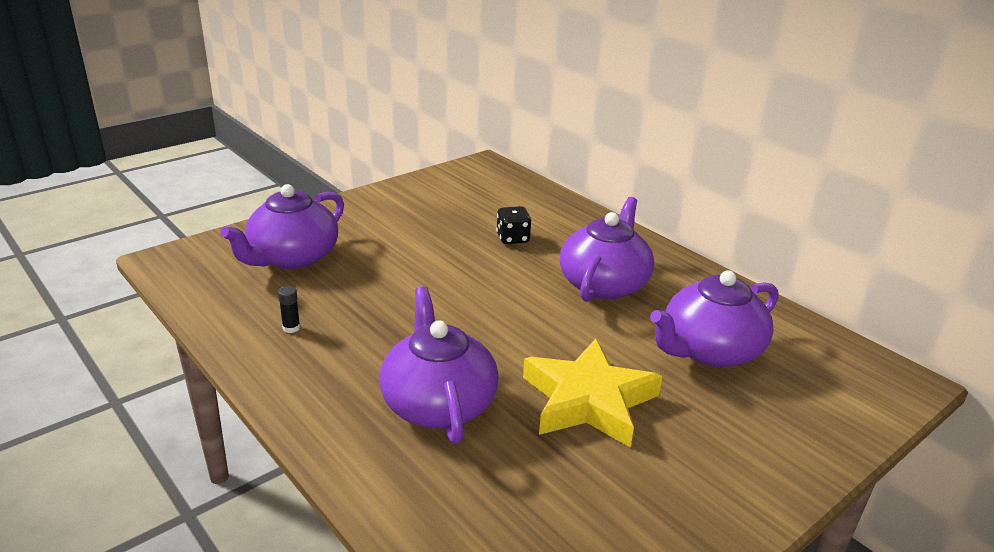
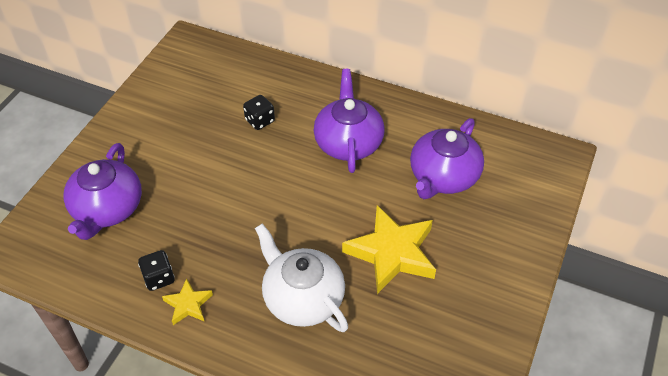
camera: 25 degrees left, 20 degrees up
(291, 328) = (159, 278): black glue stick -> black dice
(301, 361) = (188, 304): none -> yellow star
(438, 403) = (302, 298): purple teapot -> white teapot

